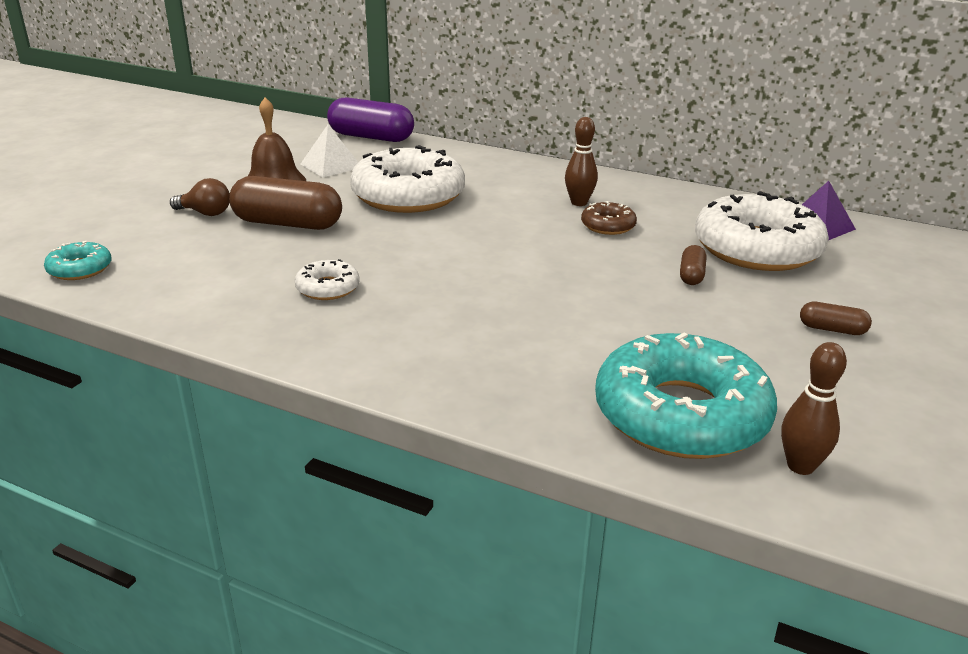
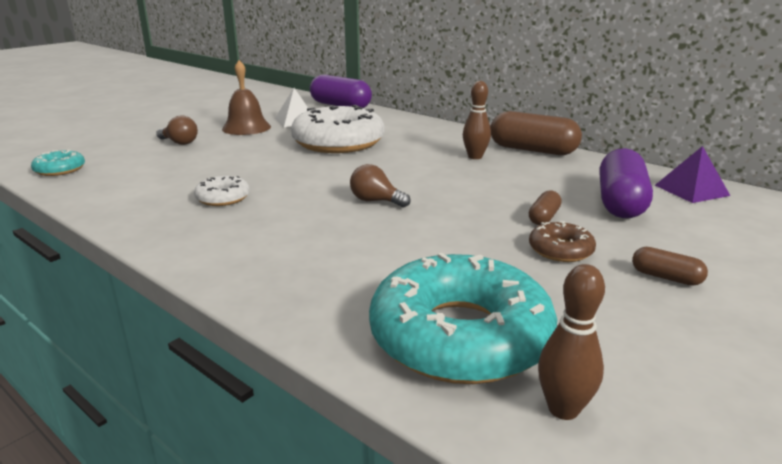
camera: 15 degrees right, 5 degrees down
(287, 224) = (232, 153): brown capsule -> brown capsule (532, 150)
(506, 273) = (376, 201): none -> brown light bulb
(608, 226) = (489, 174): brown donut -> brown donut (560, 250)
(757, 248) = (620, 202): white donut -> purple capsule

